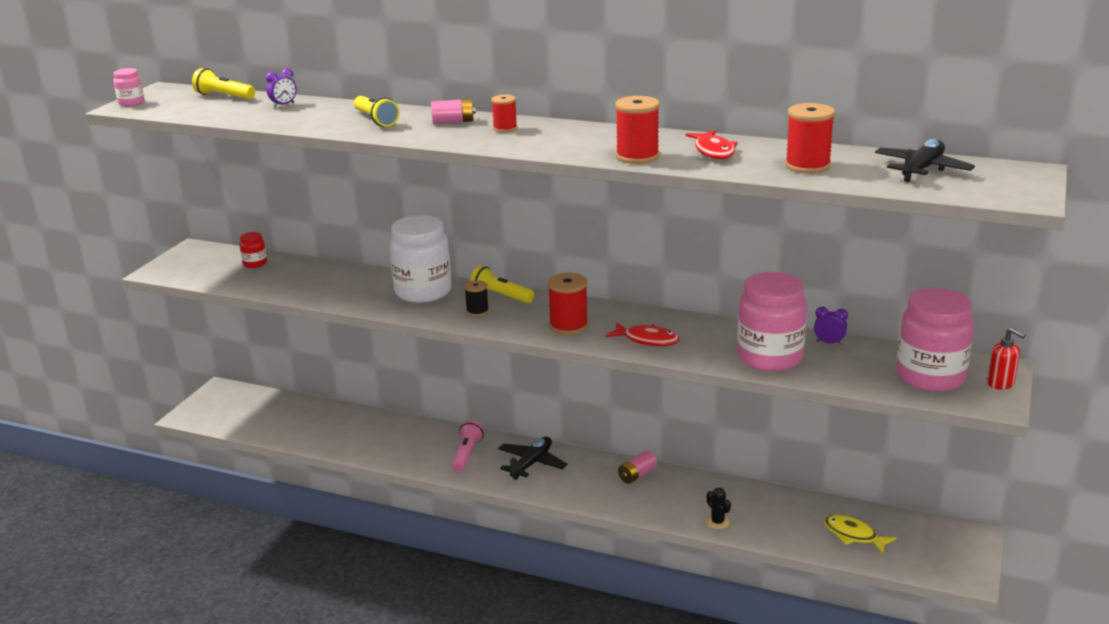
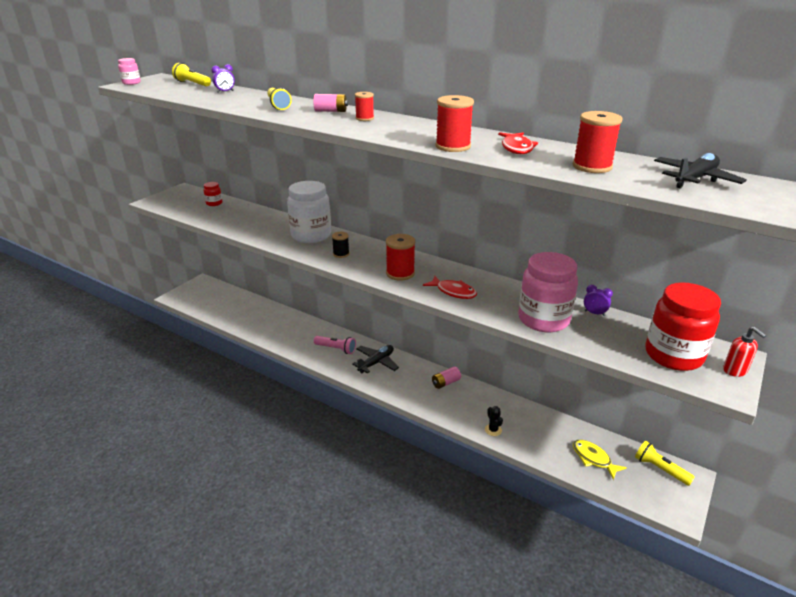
camera: 10 degrees right, 5 degrees up
(467, 454) = (336, 349): pink flashlight -> pink flashlight turned 90 degrees clockwise
(501, 296) = (362, 244): yellow flashlight -> yellow flashlight (660, 469)
(930, 377) = (673, 355): pink jar -> red jar

